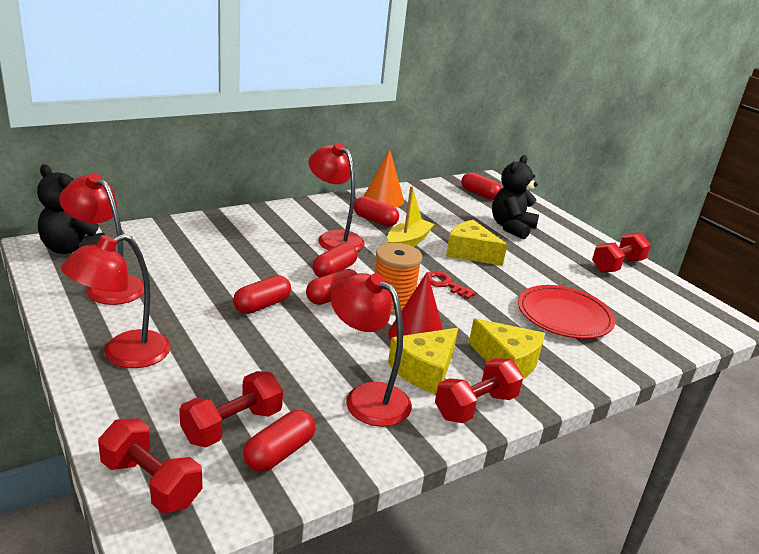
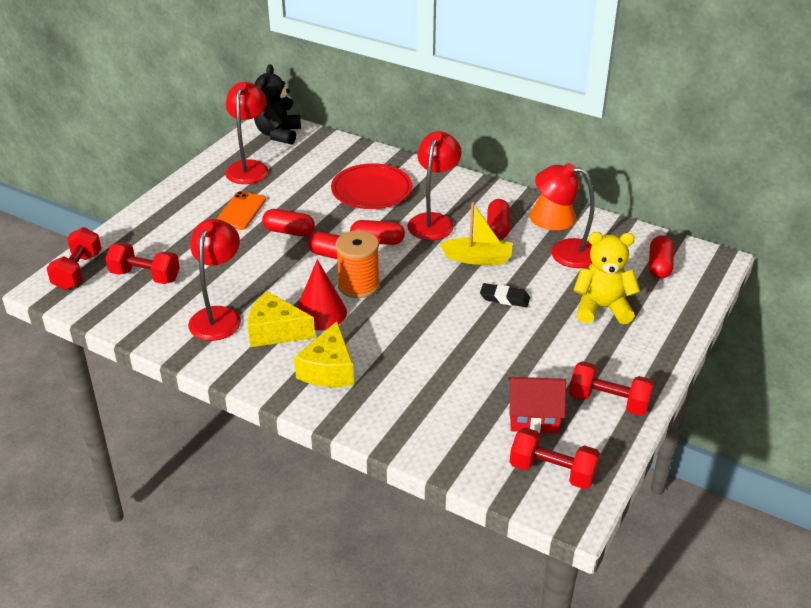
camera: 65 degrees right, 10 degrees up
(124, 355) = (180, 209): red lamp -> red lamp (564, 252)
(186, 318) = (241, 211): none -> orange phone
(279, 452) = (134, 303): red capsule -> none
(445, 284) = (423, 302): red key -> none
(470, 253) = (504, 298): yellow cheese -> black eraser
(475, 406) = (251, 369): red dumbbell -> red dumbbell (552, 471)
(511, 227) = (602, 308): black teddy bear -> yellow teddy bear
(564, 316) = (445, 385): red plate -> red plate (371, 190)
(621, 296) = (533, 417): none -> red house

